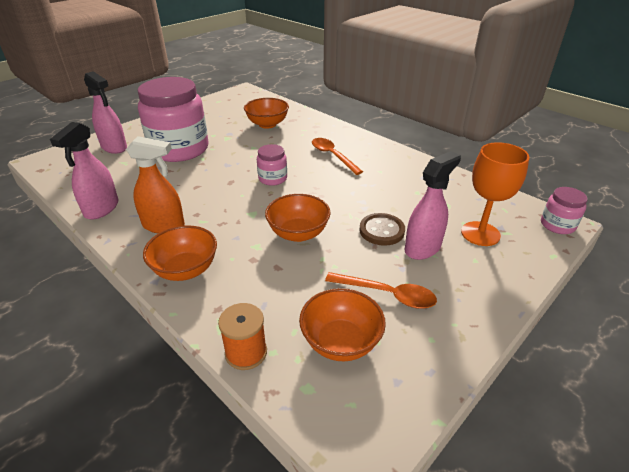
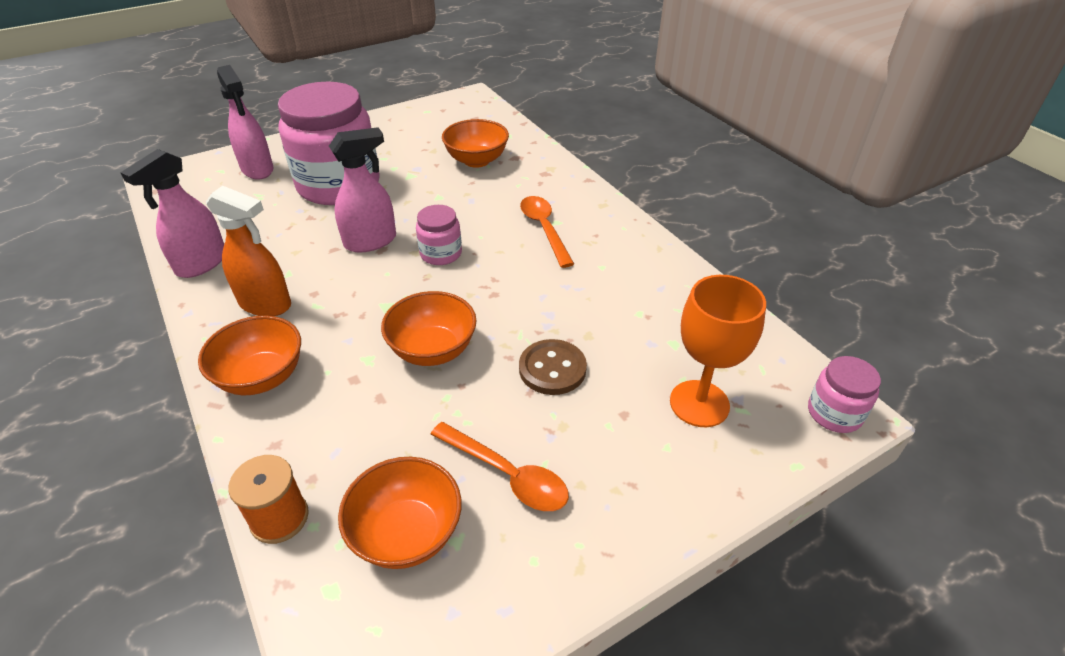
camera: 15 degrees right, 5 degrees up
(423, 248) = (598, 410): pink spray bottle -> pink spray bottle (371, 241)

